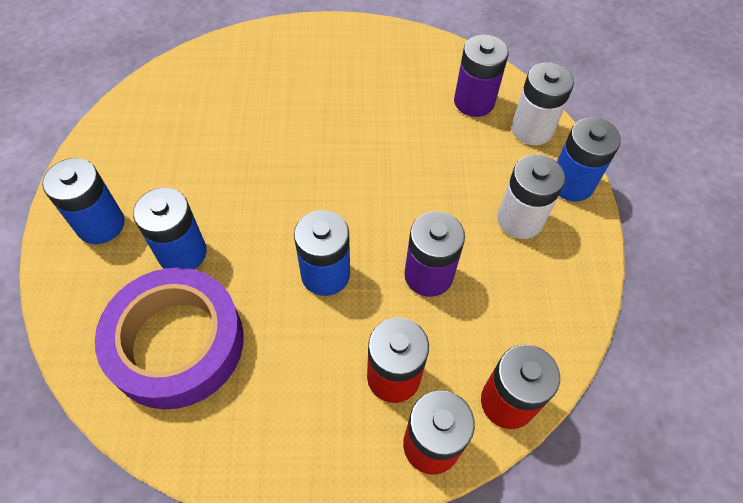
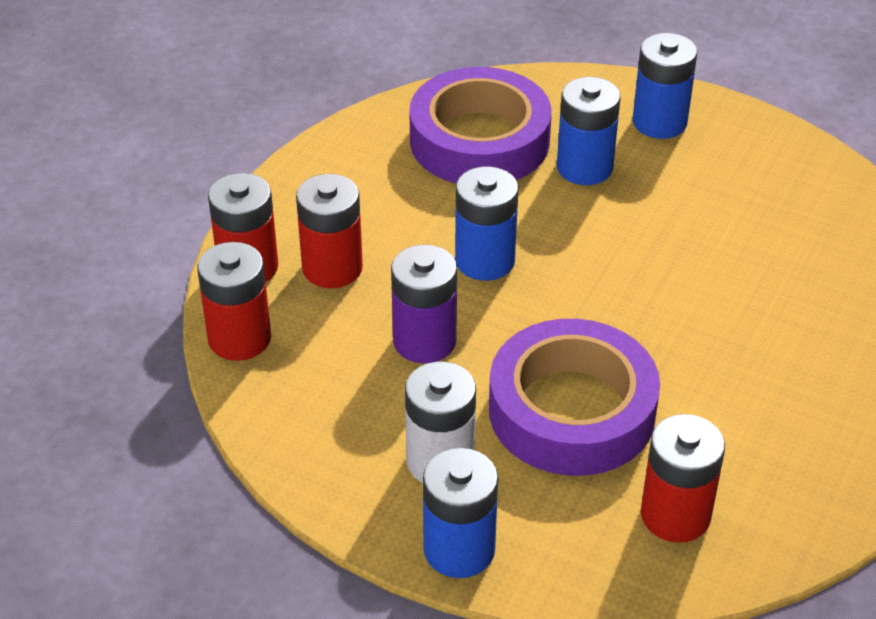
camera: 120 degrees right, 15 degrees down
(433, 171) = (571, 410): none -> purple tape
(474, 102) = (675, 515): purple battery -> red battery
(532, 129) = (582, 558): white battery -> none

